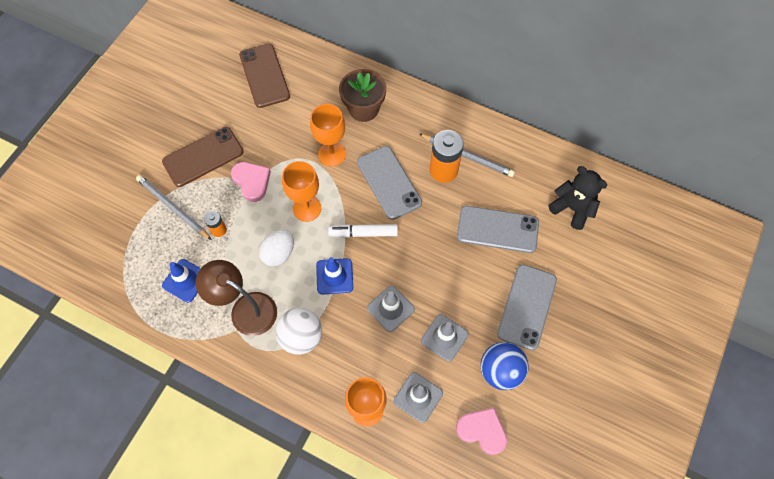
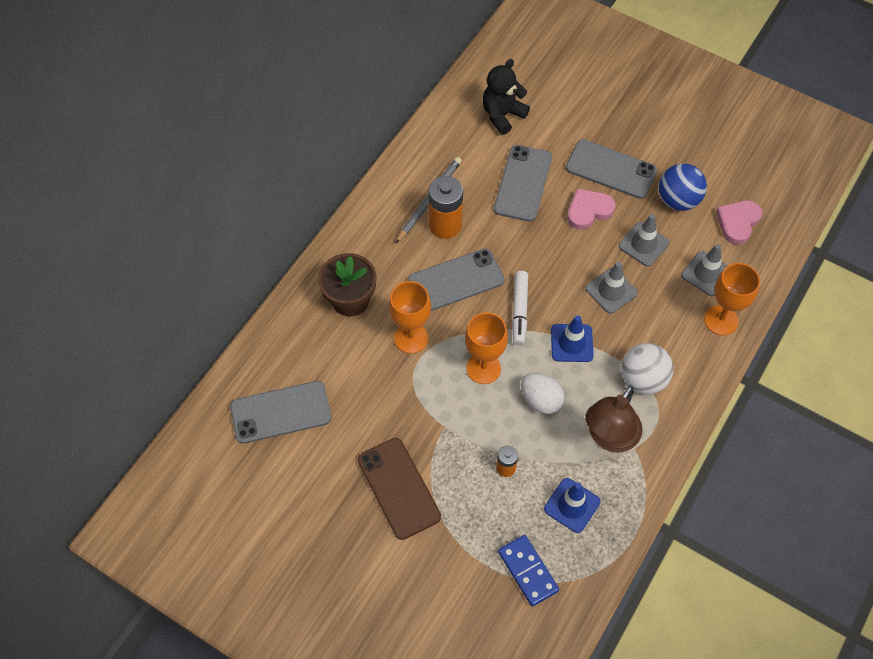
camera: 85 degrees left, 5 degrees down
(133, 250) = (528, 571): none -> blue domino
(173, 208) = (471, 524): grey pencil -> none
(252, 182) = (441, 429): pink heart -> pink heart (588, 211)
(264, 76) = (281, 412): brown phone -> grey phone

